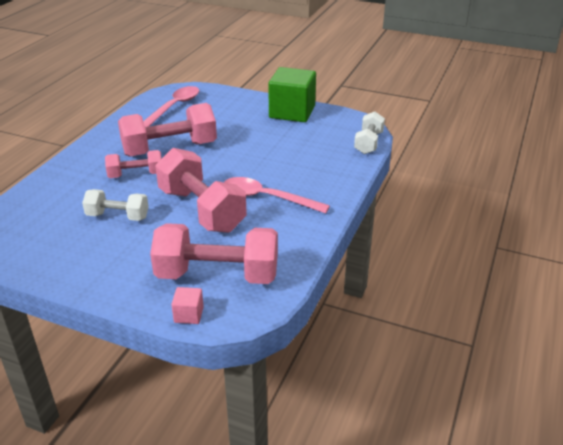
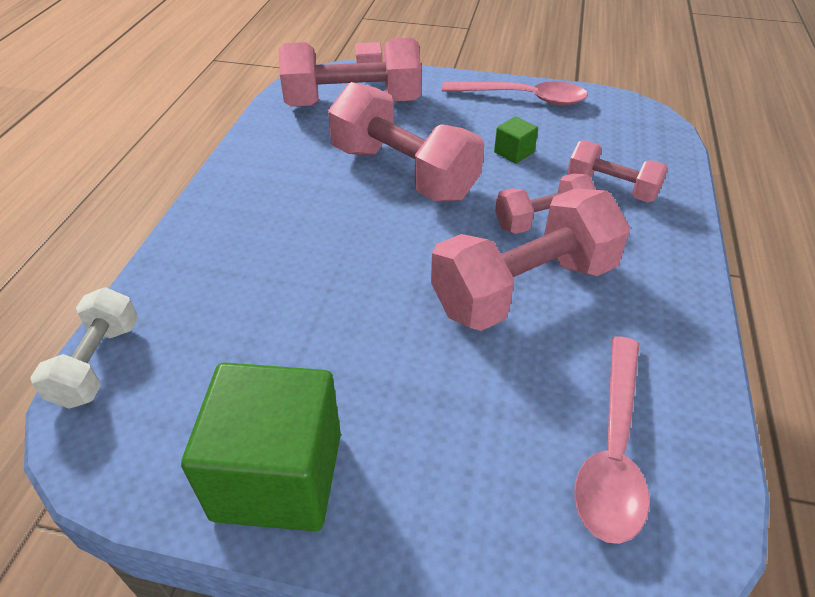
camera: 170 degrees right, 10 degrees up
(78, 187) = (611, 188): none -> pink dumbbell
(118, 216) = (514, 152): white dumbbell -> green cube
(267, 198) = (310, 202): pink spoon -> pink spoon (523, 98)

